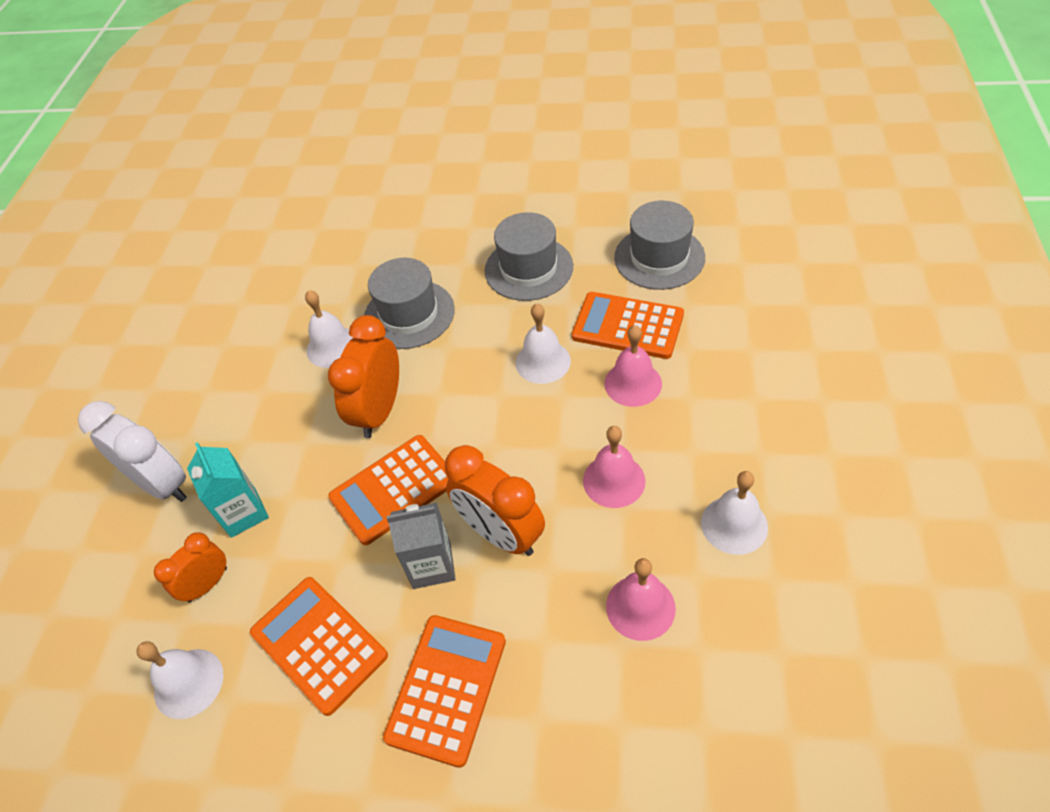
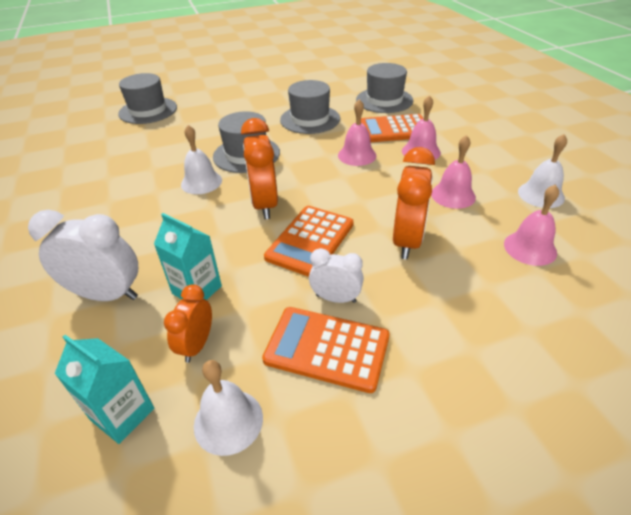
camera: 30 degrees left, 10 degrees down
(112, 633) = (122, 414): none -> turquoise carton
(340, 189) = (148, 110): none -> grey hat
(368, 584) = (336, 298): none -> white clock
(431, 565) = (374, 272): grey carton -> none
(447, 688) = (449, 337): orange calculator -> none
(501, 534) = (407, 241): orange clock -> orange clock turned 90 degrees counterclockwise
(543, 362) = (357, 155): white bell -> pink bell

